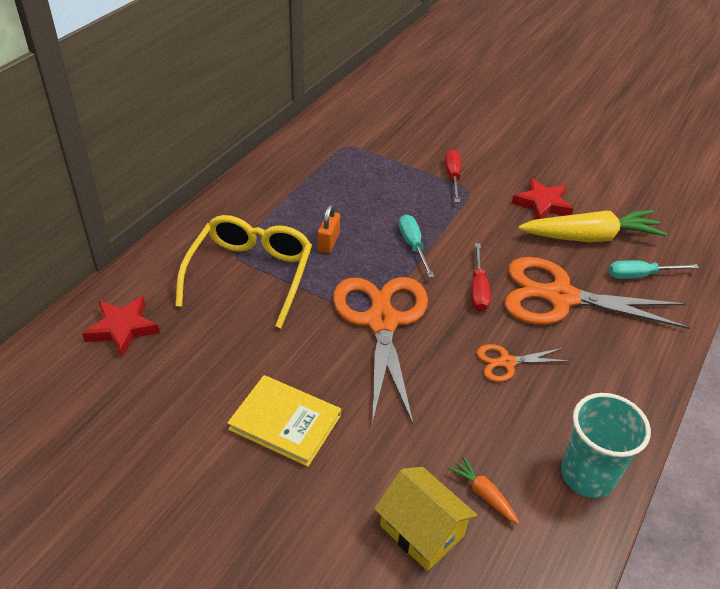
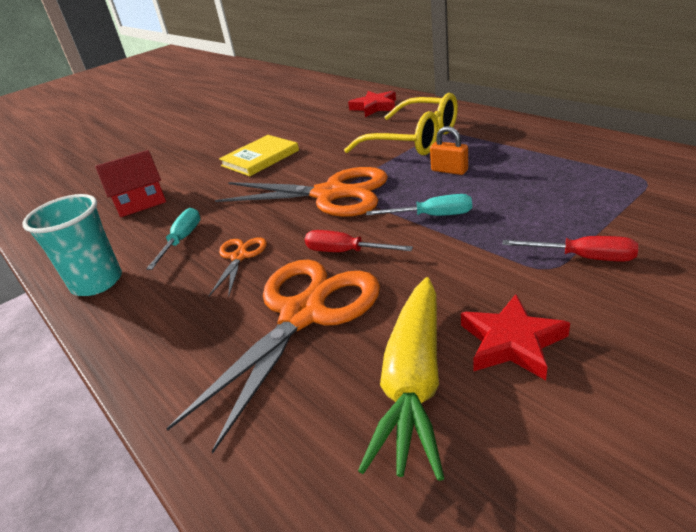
camera: 115 degrees right, 10 degrees down
(422, 530) = (141, 202): yellow house -> red house
(483, 494) = (138, 228): orange carrot -> none
(640, 275) = (303, 419): turquoise screwdriver -> turquoise screwdriver (182, 240)

